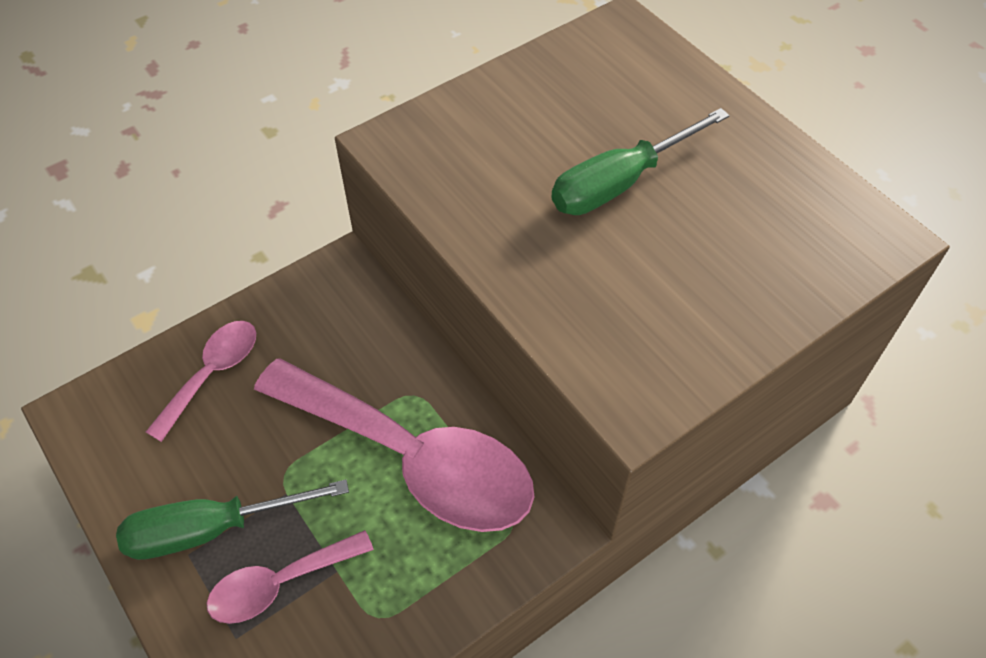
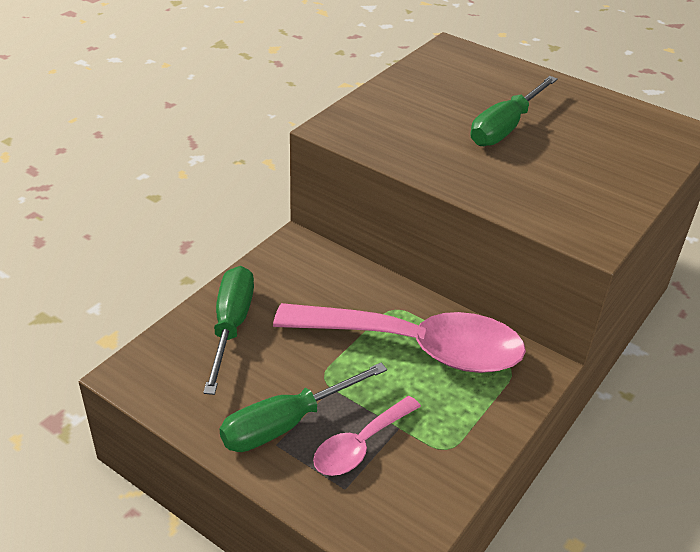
camera: 20 degrees left, 15 degrees down
(212, 374) = (231, 326): pink spoon -> green screwdriver

